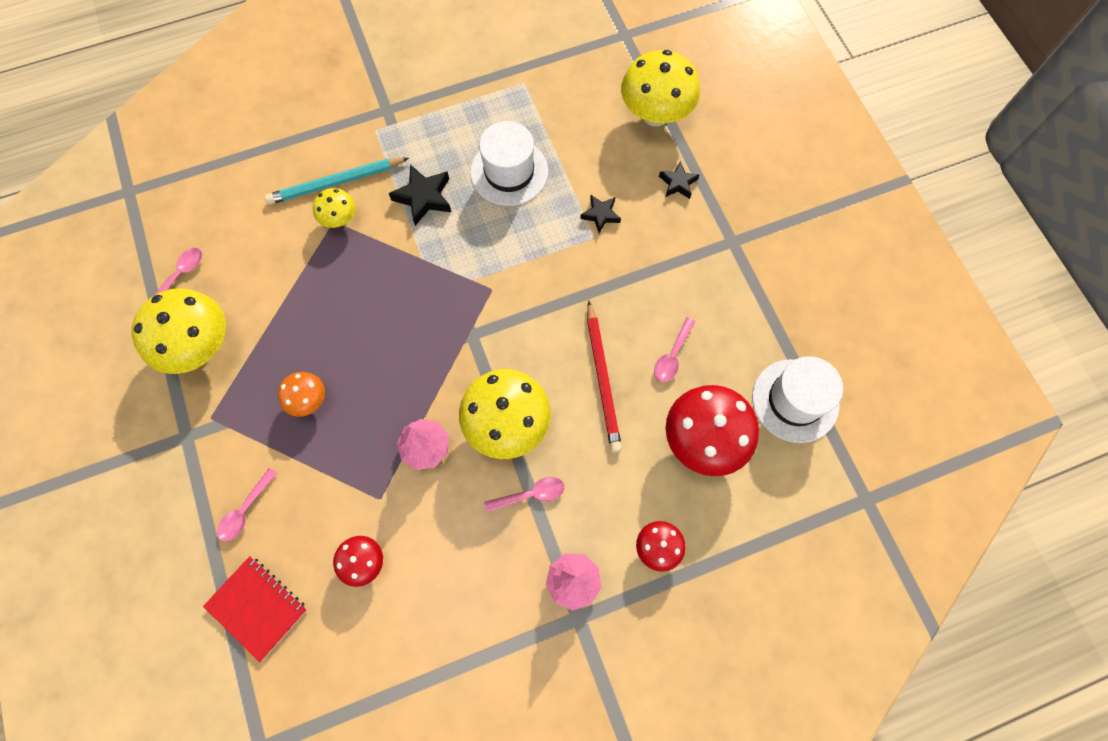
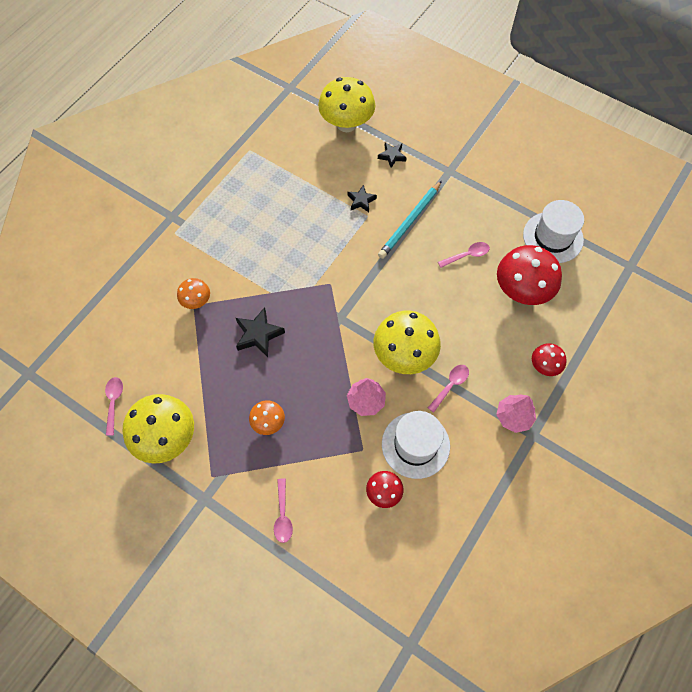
camera: 35 degrees left, 5 degrees down
(257, 607) = (339, 566): red notebook -> none
(336, 183) = (175, 280): turquoise pencil -> turquoise pencil (410, 221)
(339, 219) = (196, 301): yellow mushroom -> orange mushroom
(424, 197) = (242, 255): black star -> black star (258, 334)
(509, 172) = (284, 208): white hat -> white hat (415, 445)
(603, 378) = (438, 293): red pencil -> none
(672, 356) = (467, 255): pink spoon -> pink spoon turned 105 degrees counterclockwise

